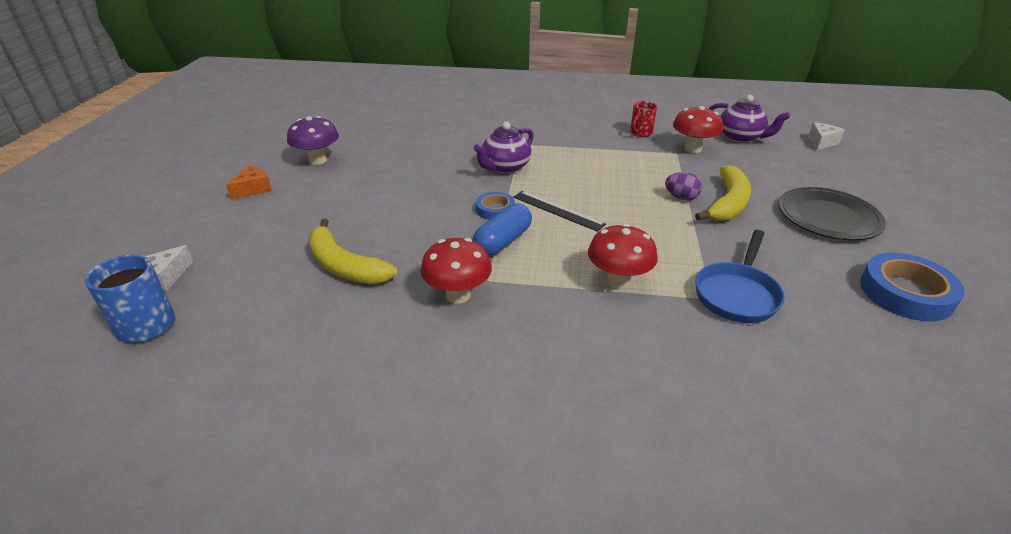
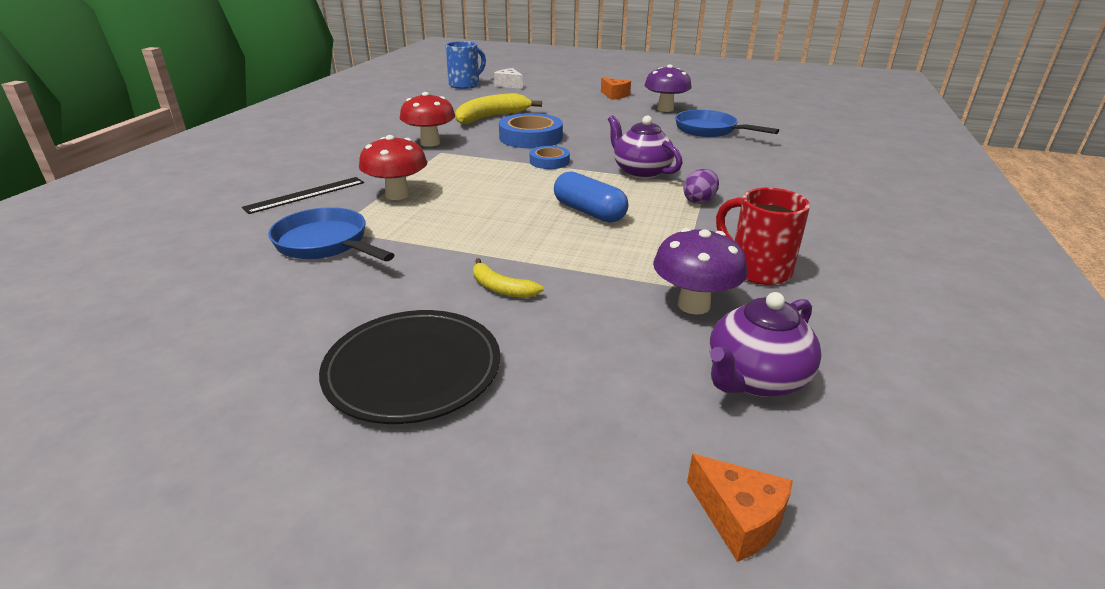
camera: 100 degrees right, 5 degrees down
(389, 141) = (709, 130): none -> blue pan
(503, 241) = (492, 160): blue capsule -> blue capsule (589, 212)
(557, 210) = (535, 186): black ruler -> black ruler (305, 195)
(640, 133) = (757, 269): red mug -> red mug, size x1.50
(681, 197) = (532, 257): purple egg -> purple egg (699, 201)
(692, 149) = (693, 305): red mushroom -> purple mushroom
(727, 203) = (501, 288): yellow banana -> yellow banana, size x0.53
(821, 142) = (739, 518): white cheese -> orange cheese
(906, 293) = (207, 360): blue tape -> blue tape (530, 137)

